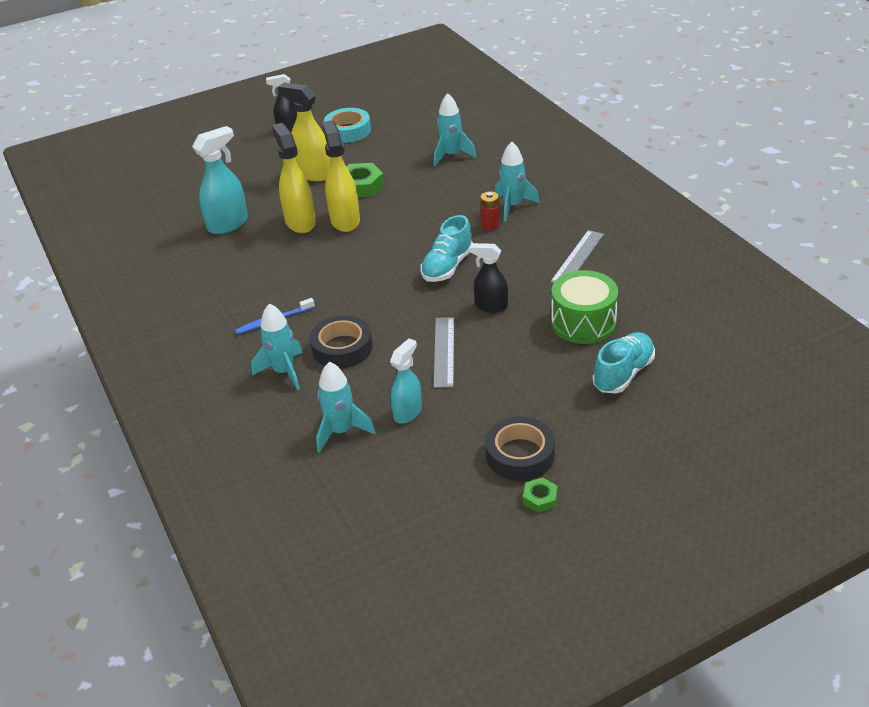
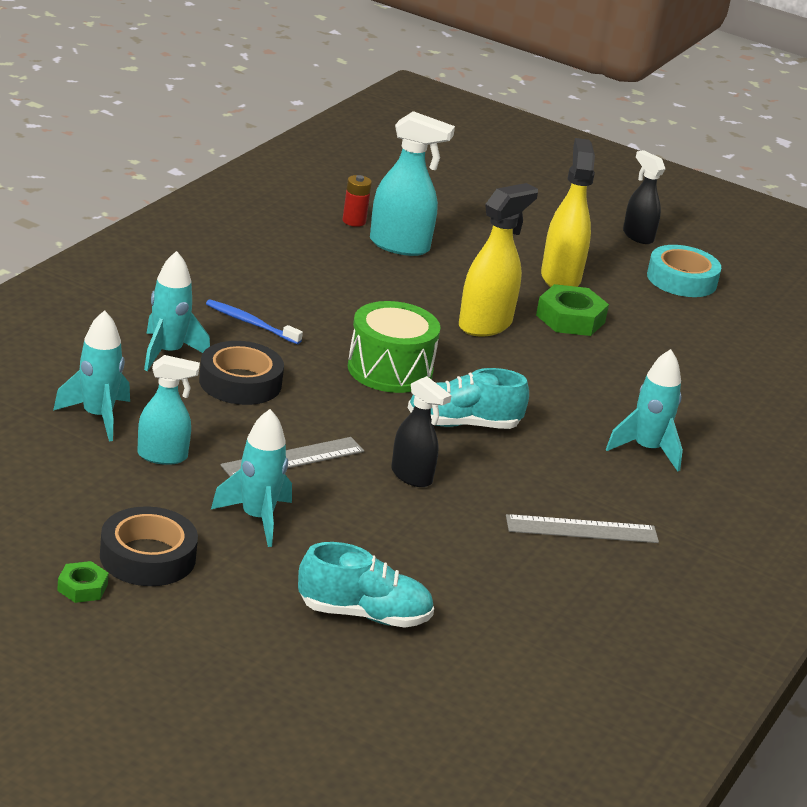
camera: 50 degrees right, 10 degrees down
(300, 222) = (451, 293): yellow spray bottle -> none
(451, 155) = (713, 373): turquoise rocket -> turquoise rocket (257, 518)
(490, 225) = (585, 440): red battery -> red battery (354, 221)
(491, 306) = (412, 476): black spray bottle -> black spray bottle turned 150 degrees clockwise
(583, 322) = (443, 560): green drum -> green drum (390, 370)

